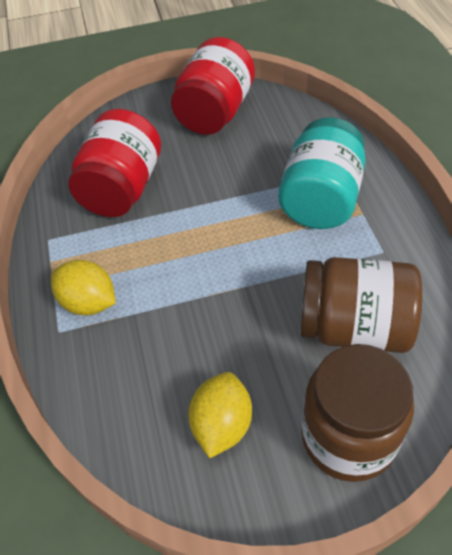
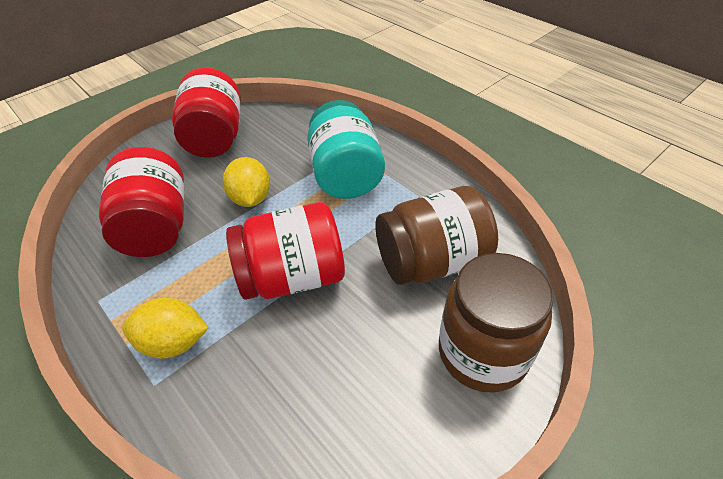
camera: 30 degrees left, 5 degrees down
(214, 286) = (293, 276): none -> red jar
(222, 425) = (370, 396): yellow lemon -> yellow lemon (251, 198)

